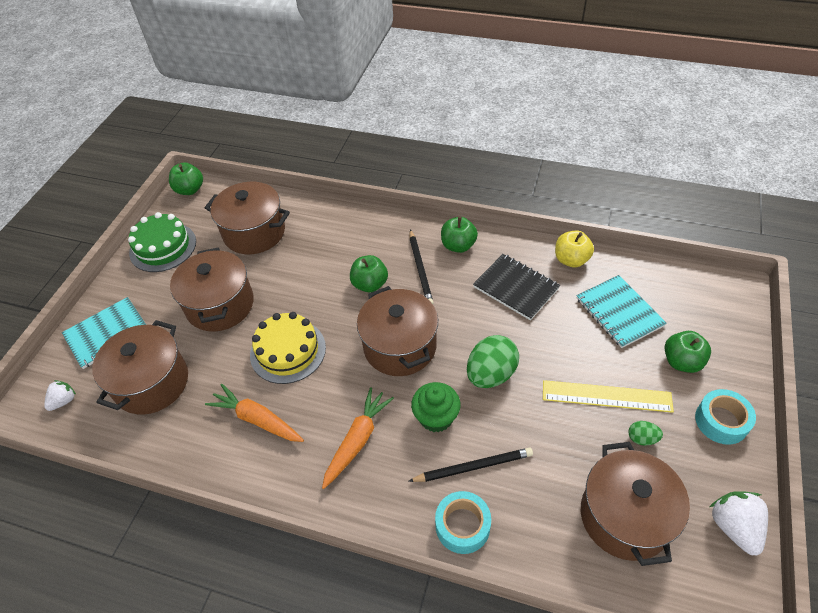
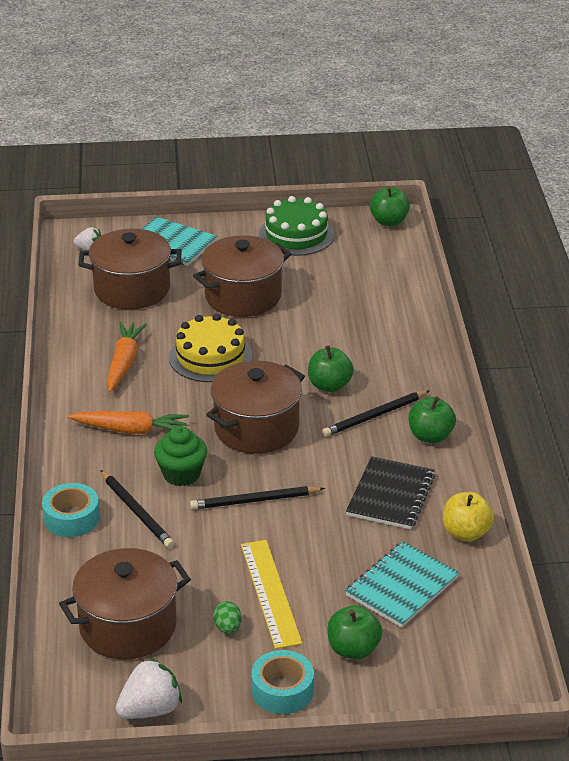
camera: 65 degrees right, 15 degrees down
(254, 232) = (354, 285): brown pot -> none
(491, 374) = (254, 501): green egg -> black pencil

